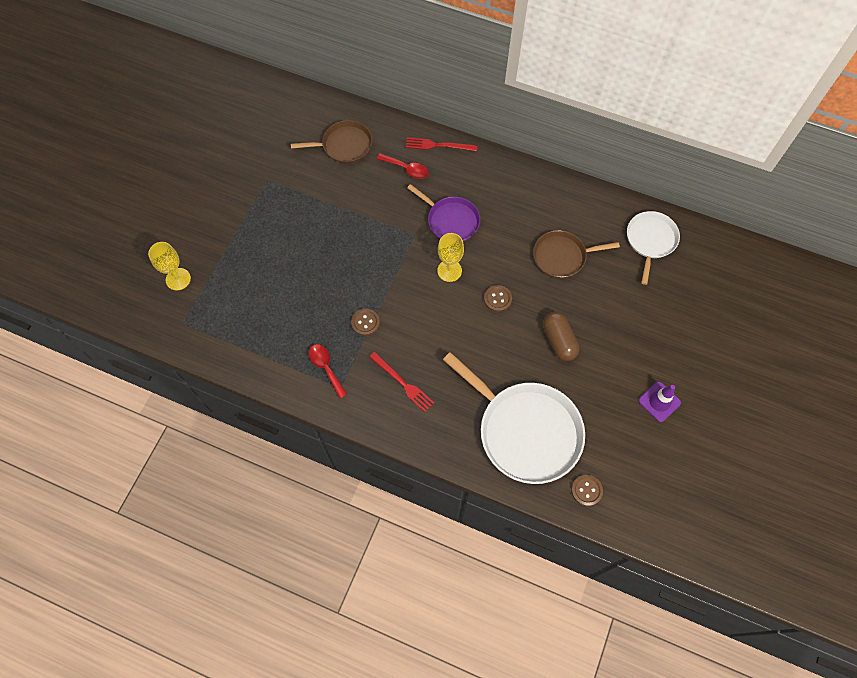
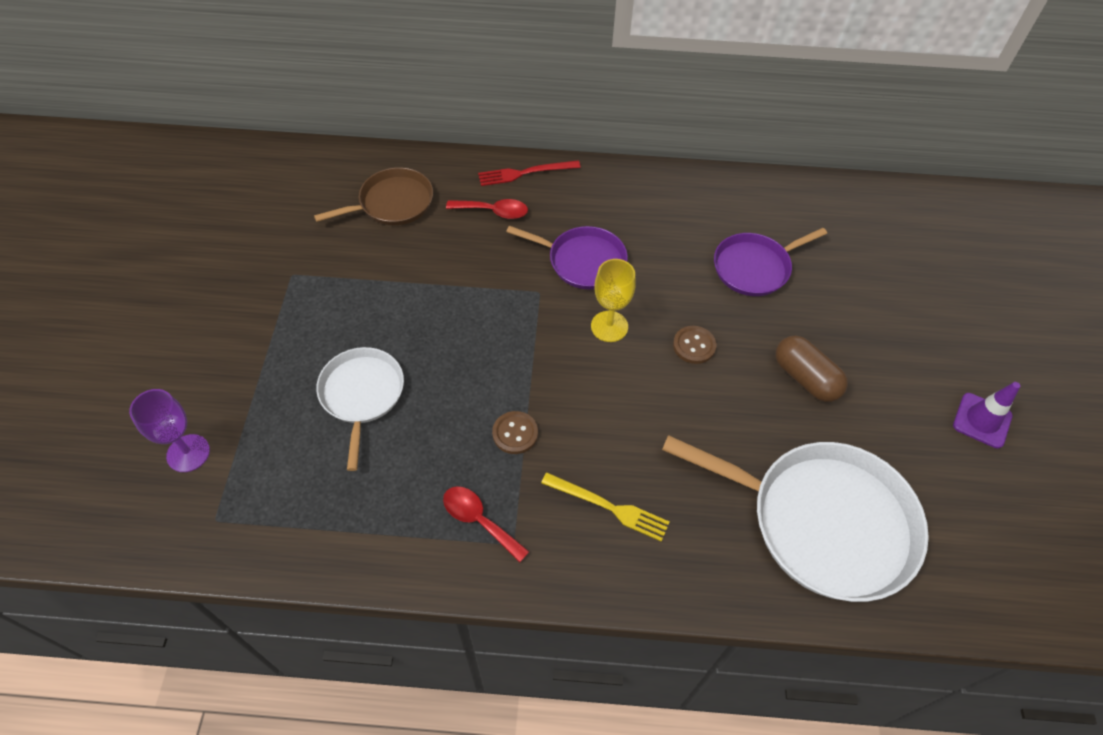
camera: 20 degrees left, 10 degrees down
(178, 279) = (188, 453): yellow goblet -> purple goblet
(403, 383) = (609, 507): red fork -> yellow fork
(562, 256) = (754, 267): brown pan -> purple pan
(586, 490) = (954, 583): brown button -> none
(650, 240) = (856, 219): white pan -> white pan (362, 395)

